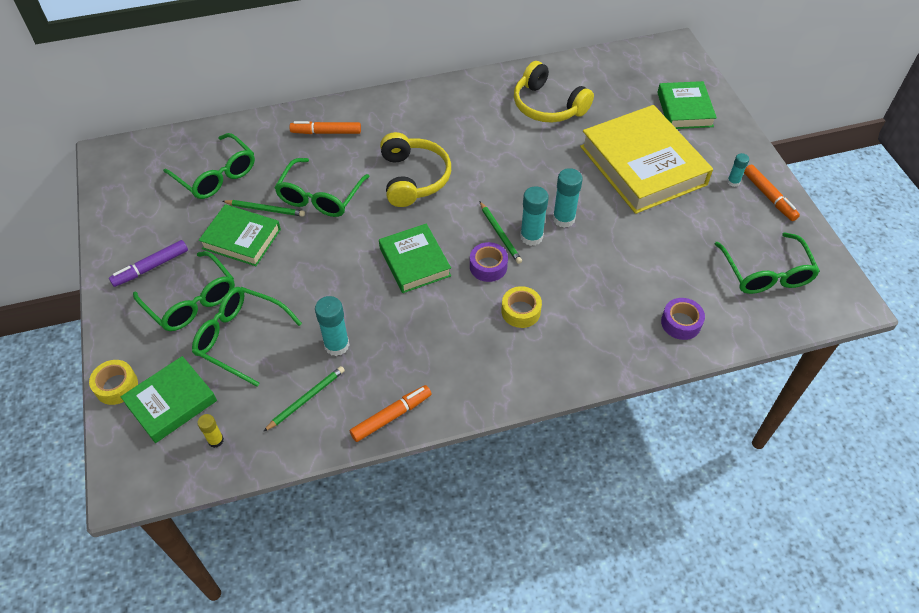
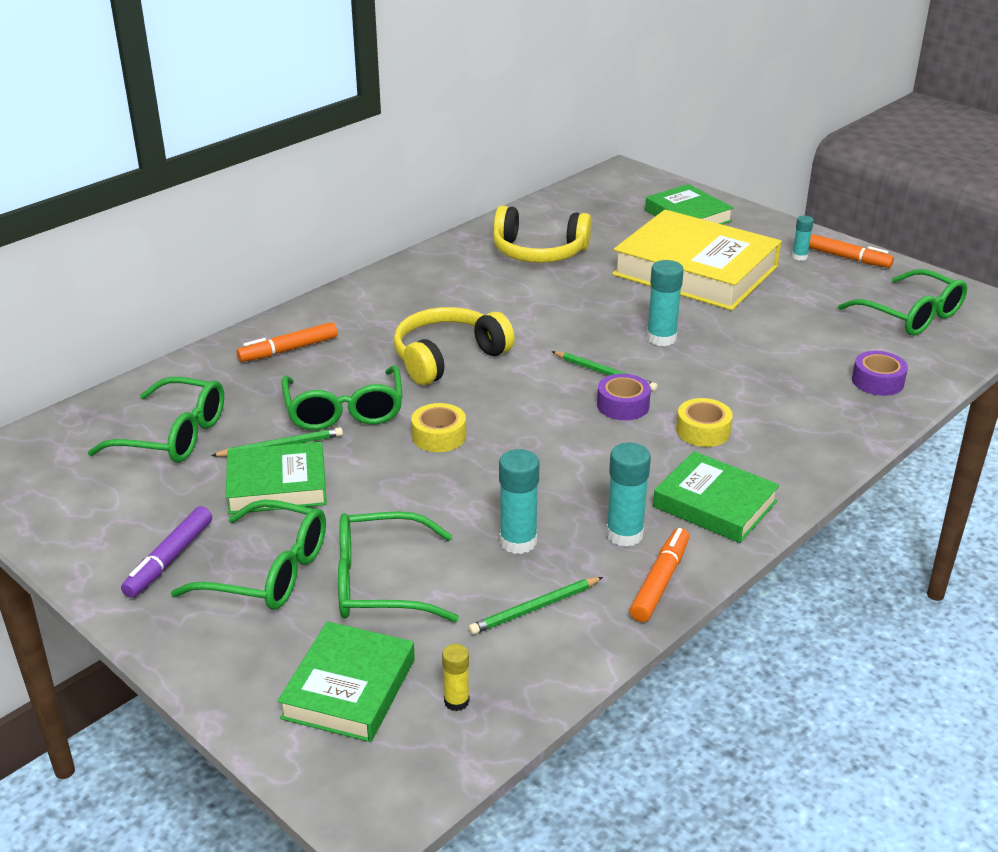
camera: 30 degrees left, 20 degrees down
(116, 386) = (245, 705): yellow tape -> yellow tape (439, 436)
(306, 399) = (535, 608): green pencil -> green pencil turned 135 degrees counterclockwise
(413, 178) = (447, 357): yellow headphones -> yellow headphones turned 90 degrees counterclockwise
(414, 262) = (531, 430): green book -> green book (714, 504)
(531, 237) = (643, 364): turquoise glue stick -> turquoise glue stick (624, 534)

